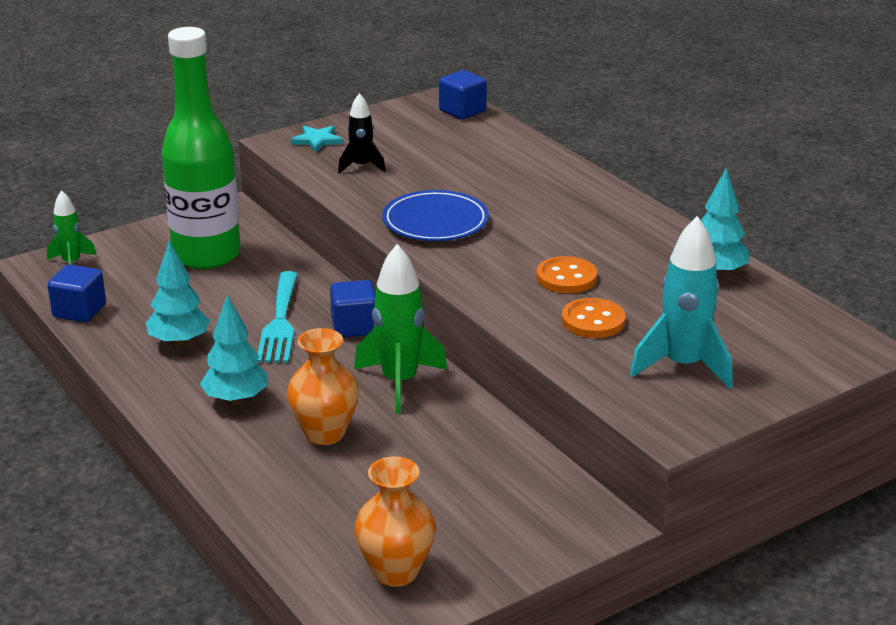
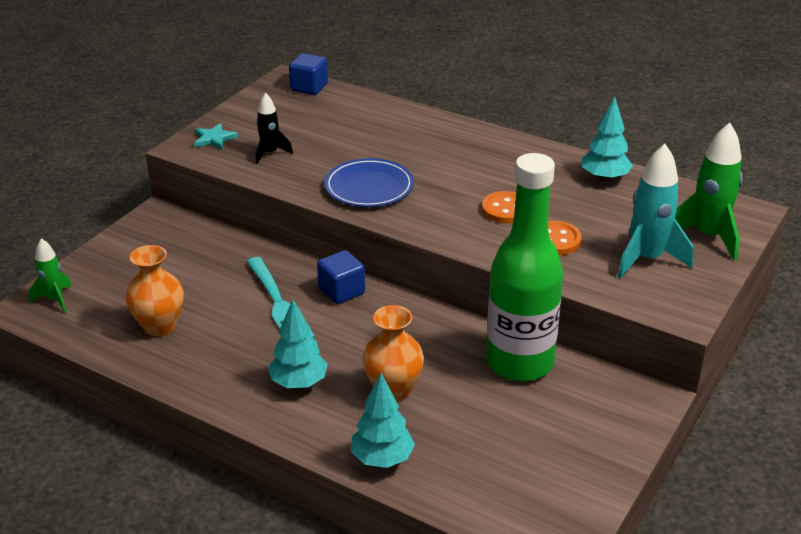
camera: 25 degrees left, 5 degrees up
(79, 311) = (98, 342): blue cube -> none
(179, 342) = (210, 345): turquoise tree -> turquoise tree (382, 459)
(206, 255) = (169, 261): green bottle -> green bottle (519, 363)
(395, 571) = (542, 490): orange vase -> orange vase (159, 326)
(399, 383) = (415, 329): green rocket -> green rocket (707, 236)

